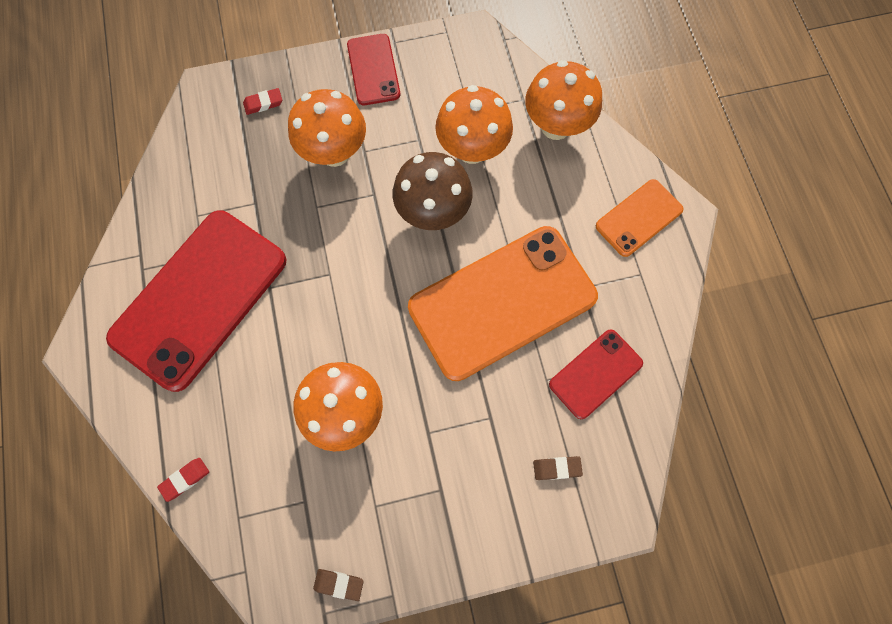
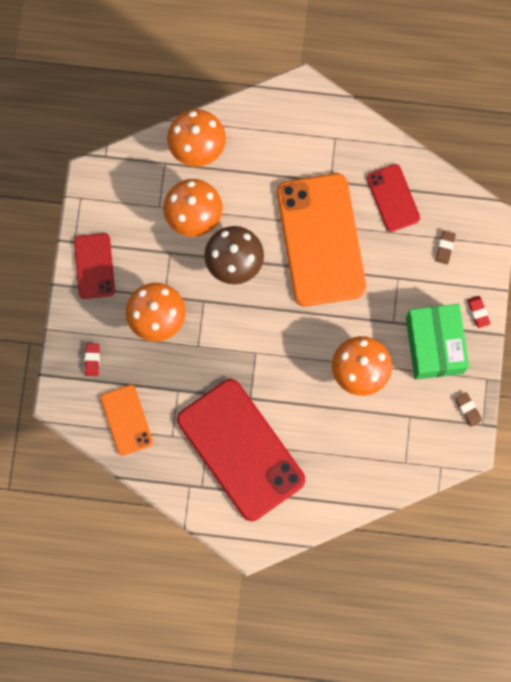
camera: 70 degrees left, 5 degrees up
(185, 479) = (367, 491): red eraser -> red eraser (478, 312)
(339, 584) = (468, 409): brown eraser -> brown eraser turned 60 degrees counterclockwise
(373, 70) = (94, 266): red phone -> red phone turned 75 degrees clockwise
(415, 501) = (434, 345): none -> green box
(638, 218) = (293, 121): orange phone -> orange phone (126, 420)

